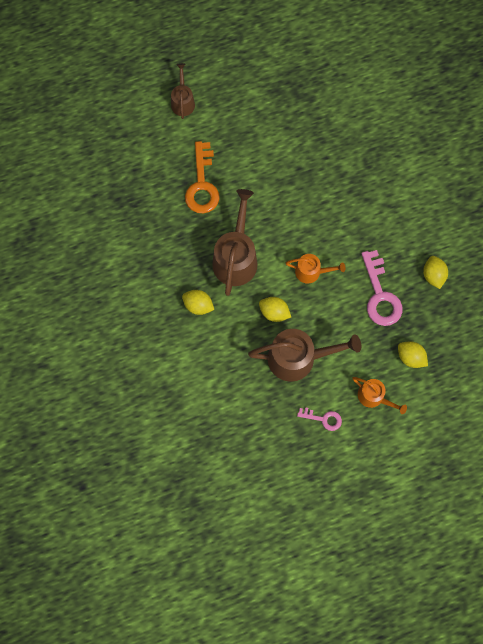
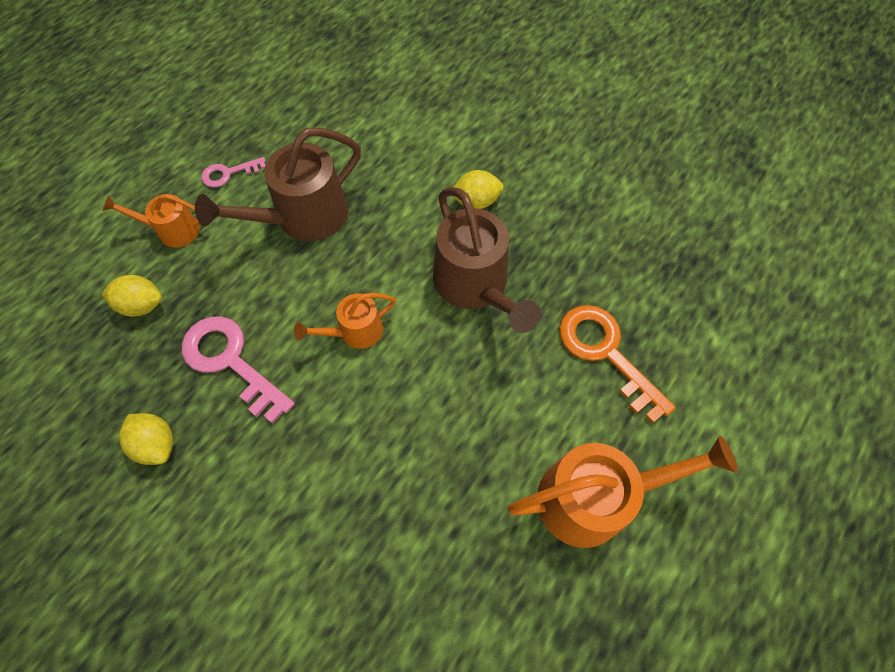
camera: 145 degrees right, 10 degrees down
(183, 102) = (755, 466): brown watering can -> none
(259, 133) = (594, 498): none -> orange watering can
(274, 312) = (372, 250): yellow lemon -> none

